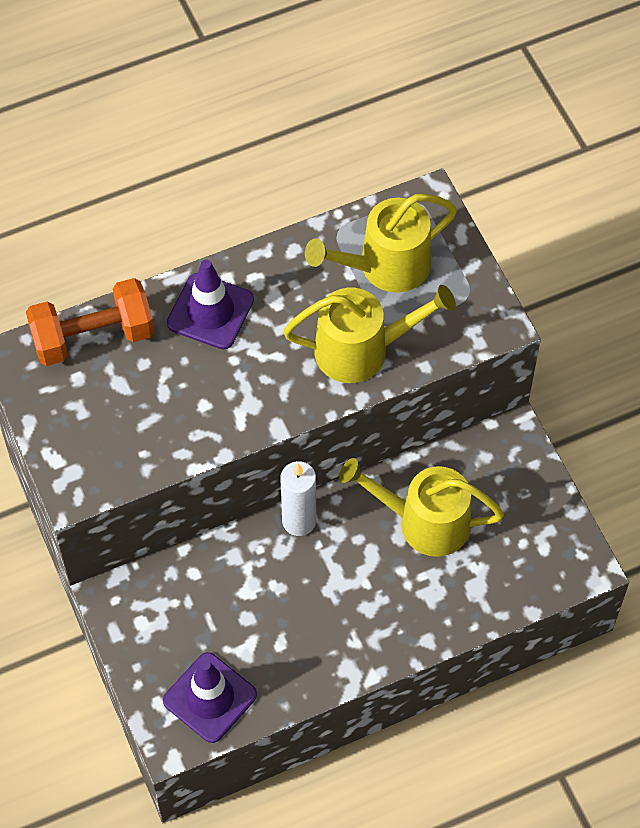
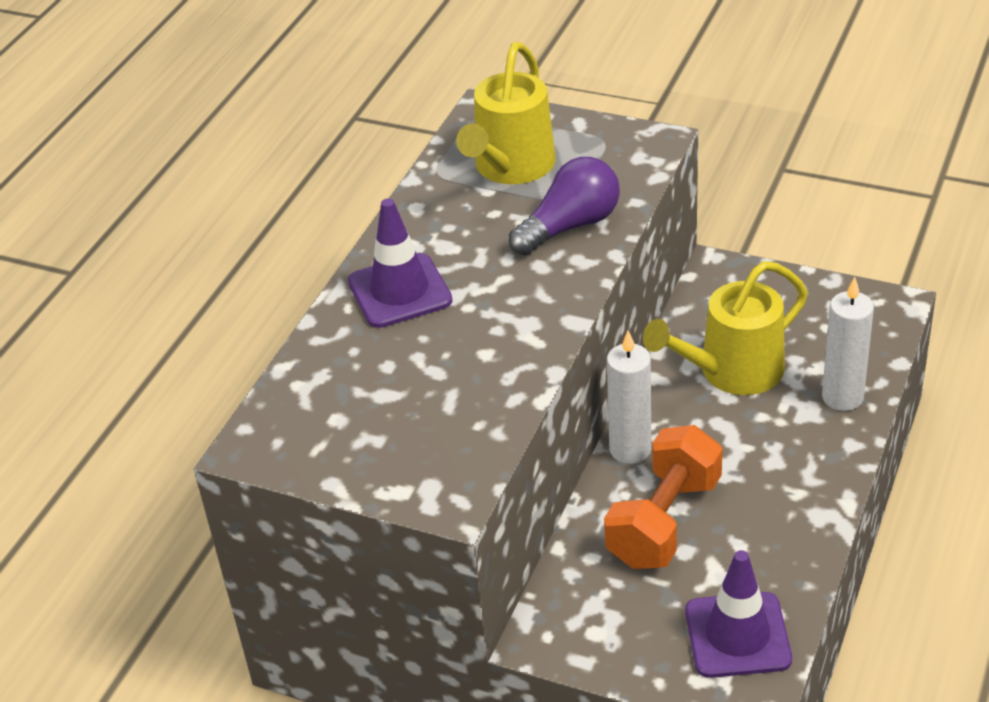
camera: 40 degrees left, 20 degrees down
(93, 337) = (312, 381): orange dumbbell -> orange dumbbell (664, 521)
(362, 350) = (570, 226): yellow watering can -> purple light bulb
(465, 603) = (842, 397): none -> white candle

